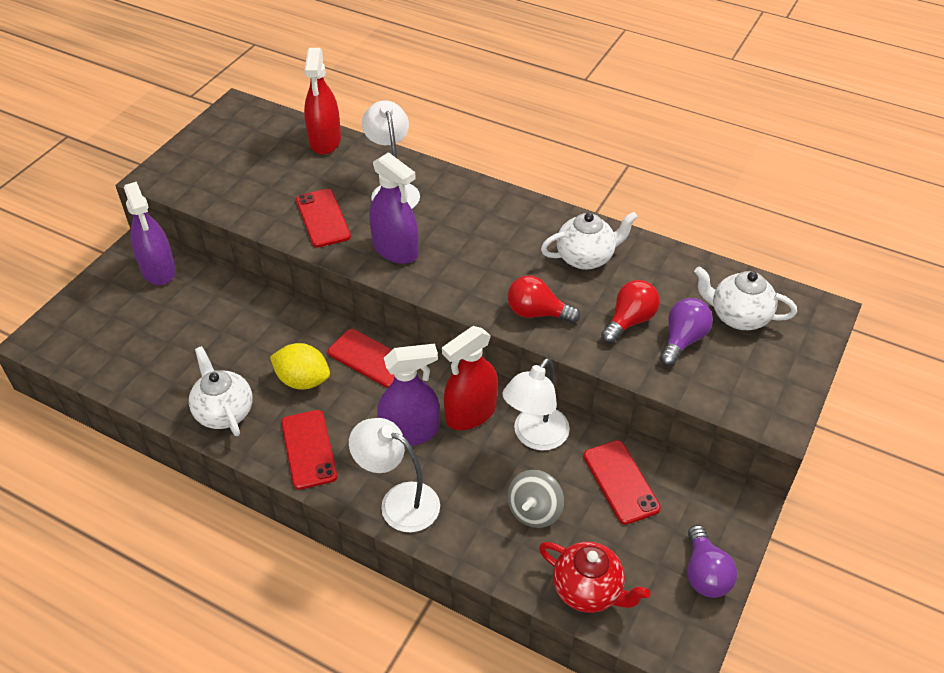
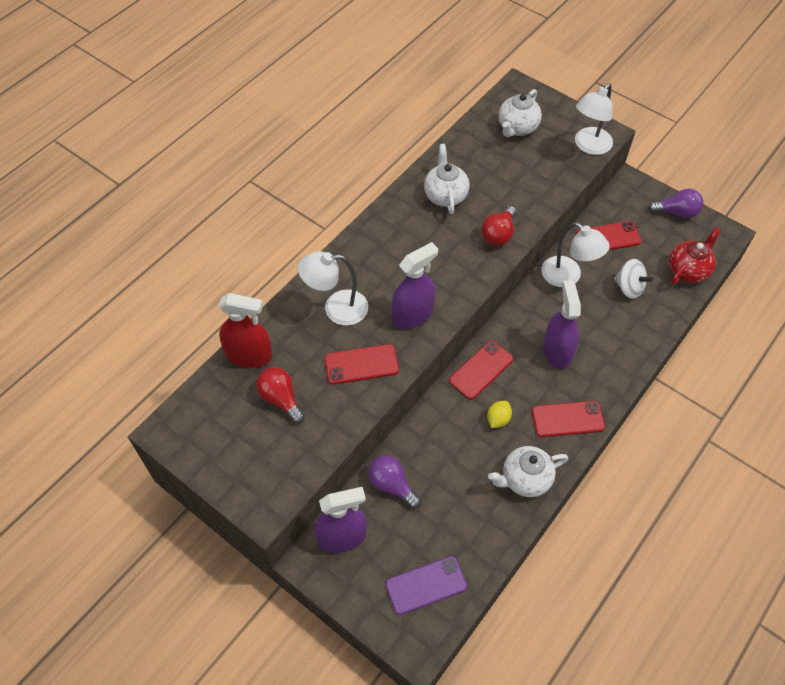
camera: 80 degrees left, 10 degrees up
(102, 339) = (426, 585): none -> purple phone
(303, 380) = (498, 419): yellow lemon -> yellow lemon, size x0.63
(399, 501) = (618, 365): white lamp -> white lamp (589, 146)
(471, 413) = (543, 311): red spray bottle -> none
(534, 511) = (629, 288): grey spinning top -> white spinning top
(629, 321) = (513, 184): red light bulb -> red light bulb (281, 399)
(682, 340) = (535, 161): purple light bulb -> purple light bulb (392, 485)

